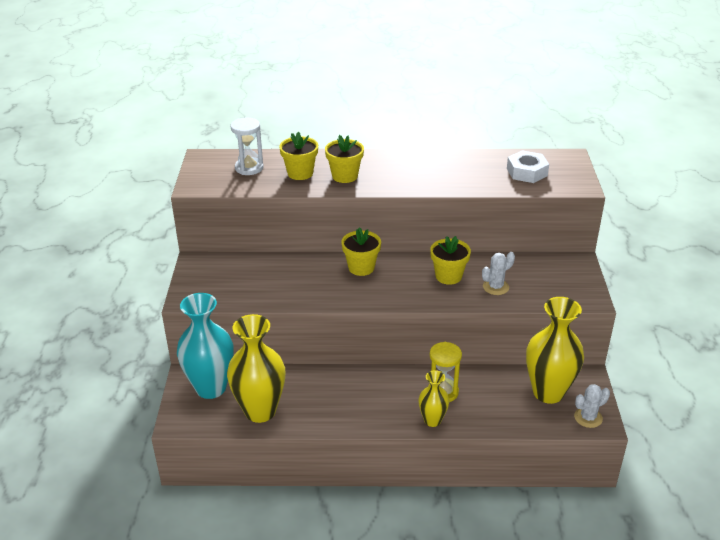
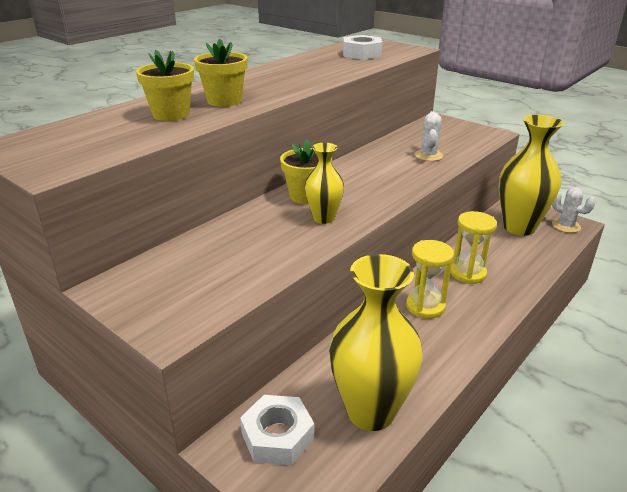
camera: 50 degrees left, 5 degrees down
(211, 388) = (277, 436): turquoise vase -> white nut
(249, 168) = (96, 131): white hourglass -> none
(379, 389) = (425, 306): none -> yellow hourglass
(432, 420) = (503, 298): yellow vase -> yellow vase (324, 218)
(448, 276) = (384, 166): yellow flower pot -> none
(588, 417) = (566, 226): white cactus -> white cactus turned 60 degrees counterclockwise

